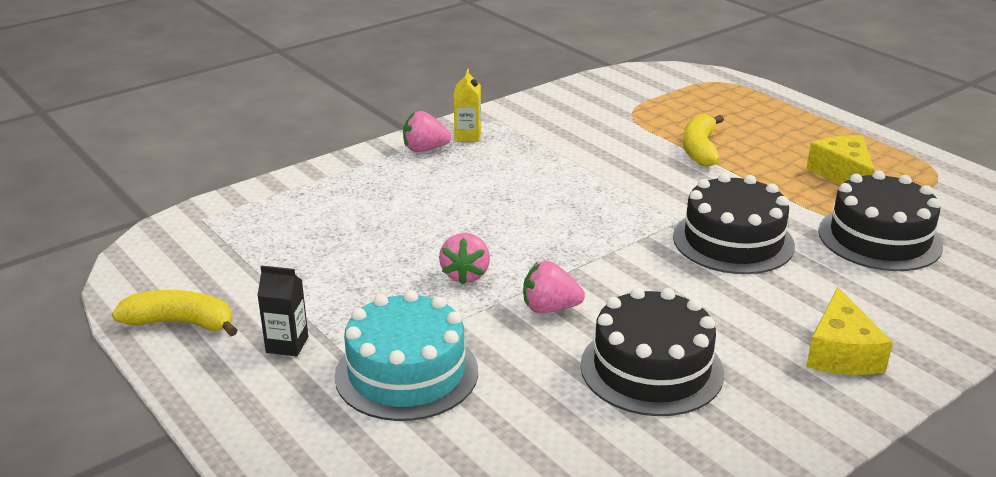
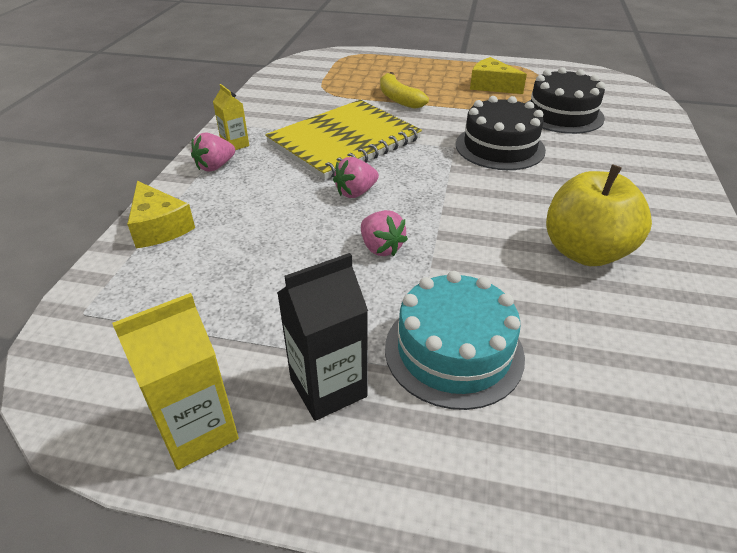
camera: 40 degrees left, 10 degrees up
(180, 323) = (198, 431): yellow banana -> yellow carton
(287, 345) = (328, 387): black carton -> black carton, size x1.64
(550, 308) = (470, 243): pink strawberry -> pink strawberry (356, 192)
(573, 171) = (344, 141): none -> yellow notebook
(651, 369) = (585, 252): black cake -> yellow apple
(841, 352) = (648, 188): yellow cheese -> yellow cheese (159, 227)

